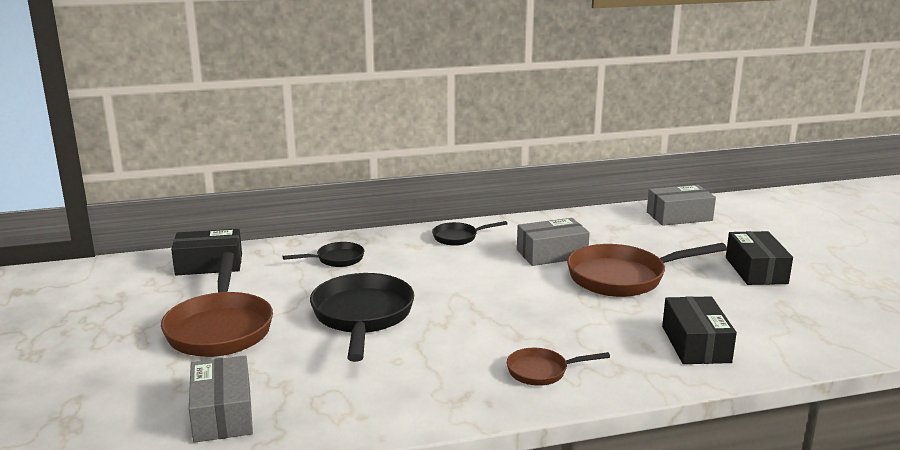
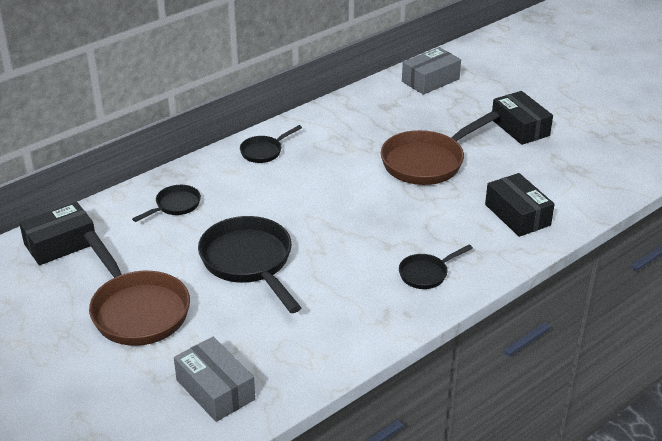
camera: 25 degrees left, 15 degrees up
(542, 371) = (426, 274): brown pan -> black pan
(551, 254) = (355, 150): grey box -> none

